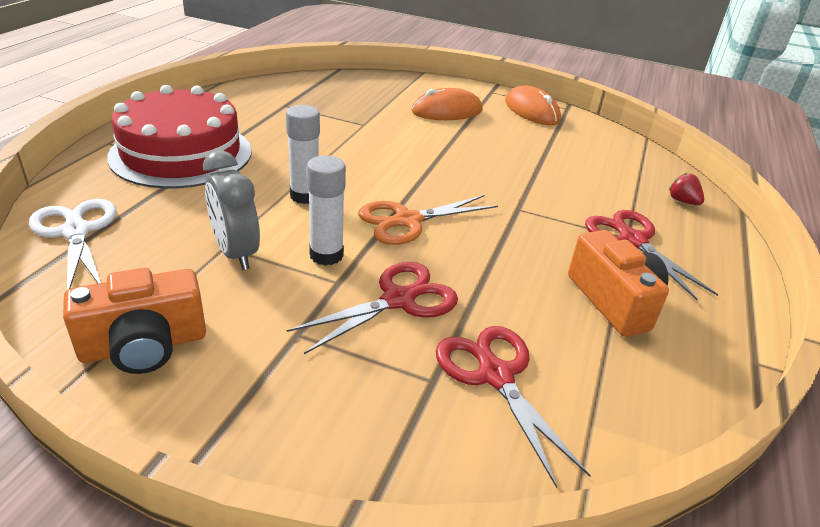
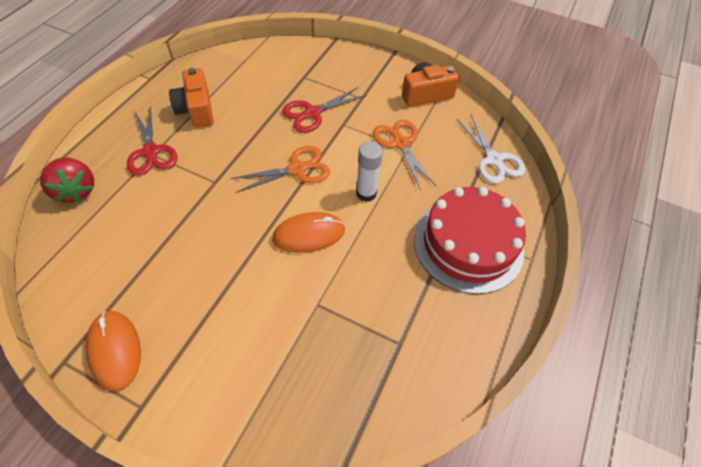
camera: 175 degrees left, 20 degrees up
(236, 253) = (400, 143): grey clock -> orange scissors
(326, 255) = (349, 142): white glue stick -> none
(447, 111) = (220, 341): orange mouse -> orange mouse (309, 234)
(495, 375) = (276, 77): red scissors -> none
(682, 201) = (76, 190): red strawberry -> red strawberry, size x1.94

